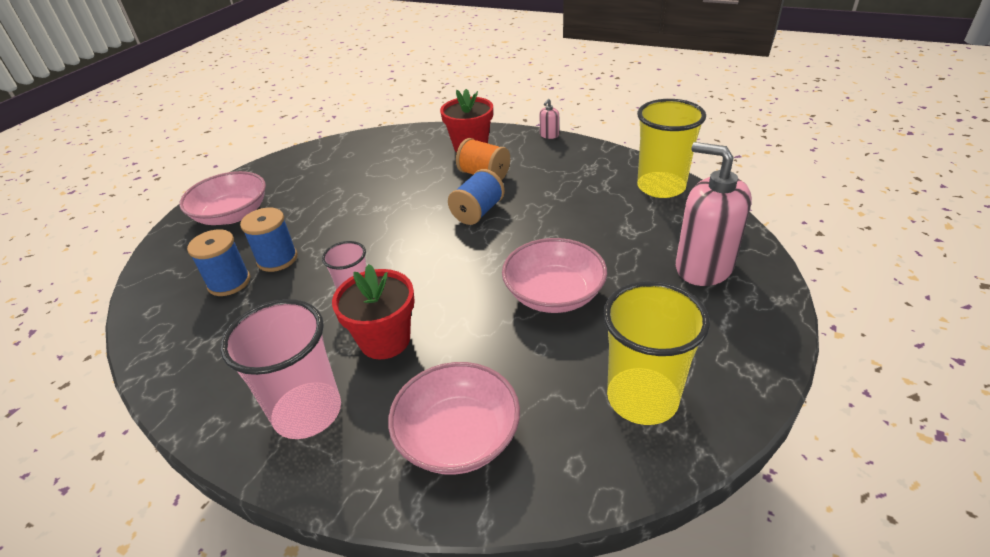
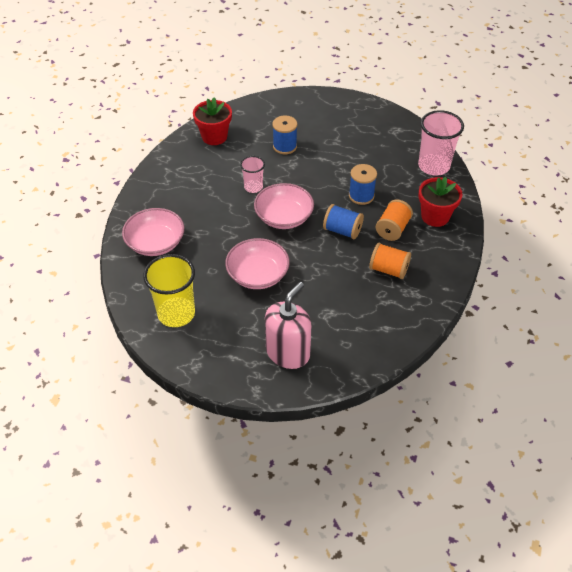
camera: 80 degrees right, 10 degrees up
(229, 282) = (263, 133): blue spool -> blue spool (361, 196)
(232, 214) = (328, 114): pink bowl -> pink bowl (284, 217)
(307, 412) = (171, 188): pink cup -> pink cup (434, 166)
(385, 340) = (218, 206): red flower pot -> red flower pot (214, 137)
(549, 135) = (463, 265): pink soap dispenser -> none
(553, 181) = (388, 270): none -> orange spool
(661, 187) = (388, 337): yellow cup -> none

